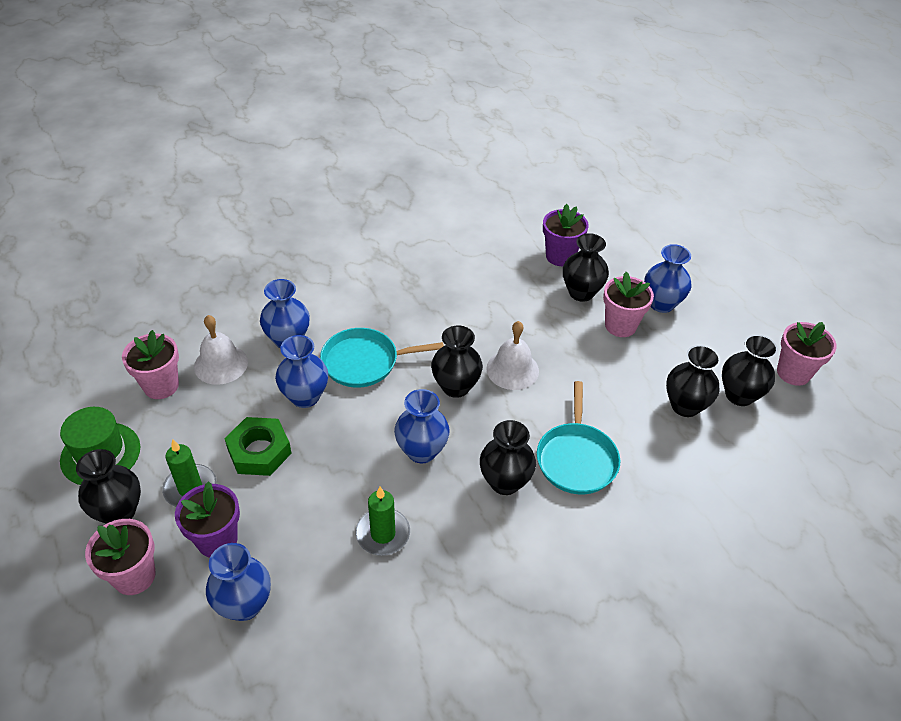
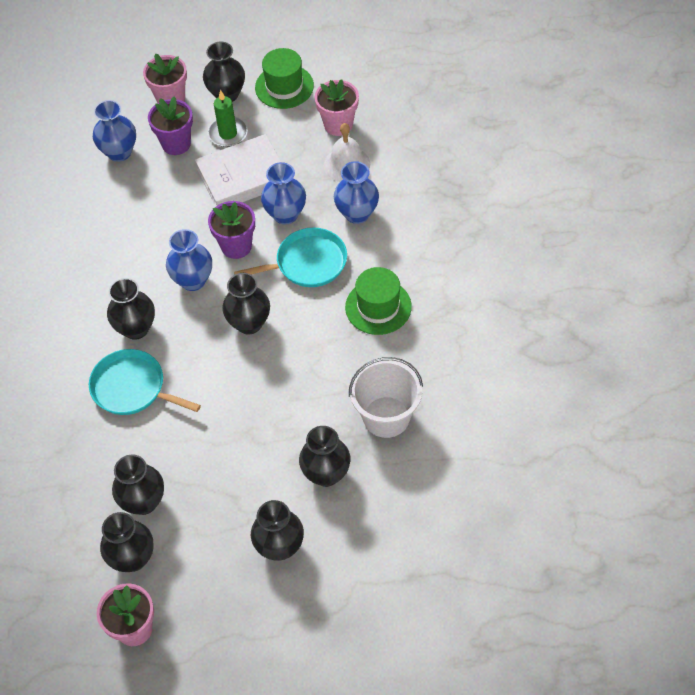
camera: 115 degrees right, 10 degrees up
(259, 451) = (243, 177): green nut -> white book
(364, 362) = (307, 263): turquoise pan -> turquoise pan turned 60 degrees clockwise
(383, 534) = (132, 238): green candle -> none
(397, 299) = (378, 307): none -> green hat
(508, 269) = (386, 417): none -> white bucket
(512, 369) = (249, 374): white bell -> none
(560, 256) = (389, 476): purple flower pot -> purple flower pot (236, 246)
(620, 326) = (265, 491): pink flower pot -> none
(661, 303) = (280, 546): blue vase -> black vase

